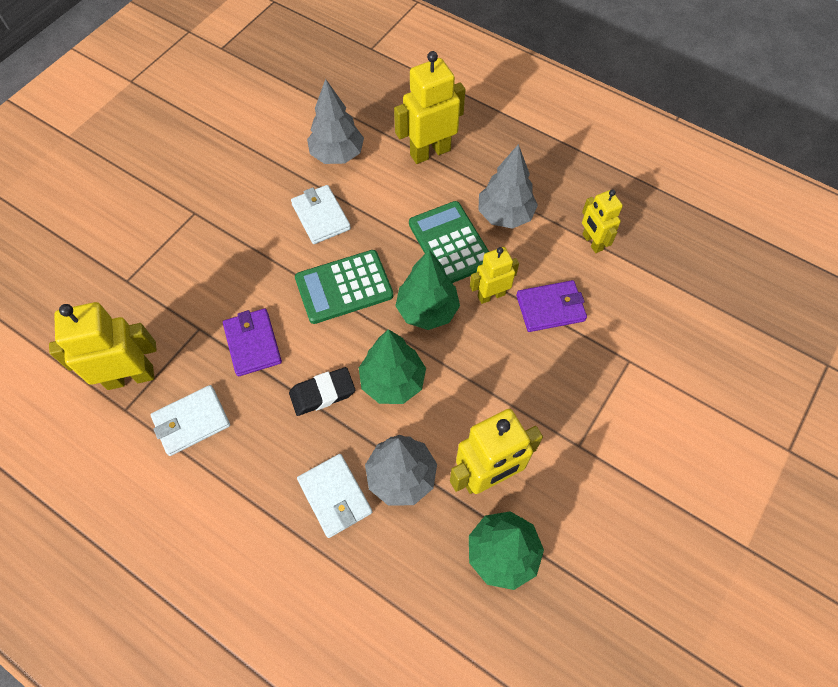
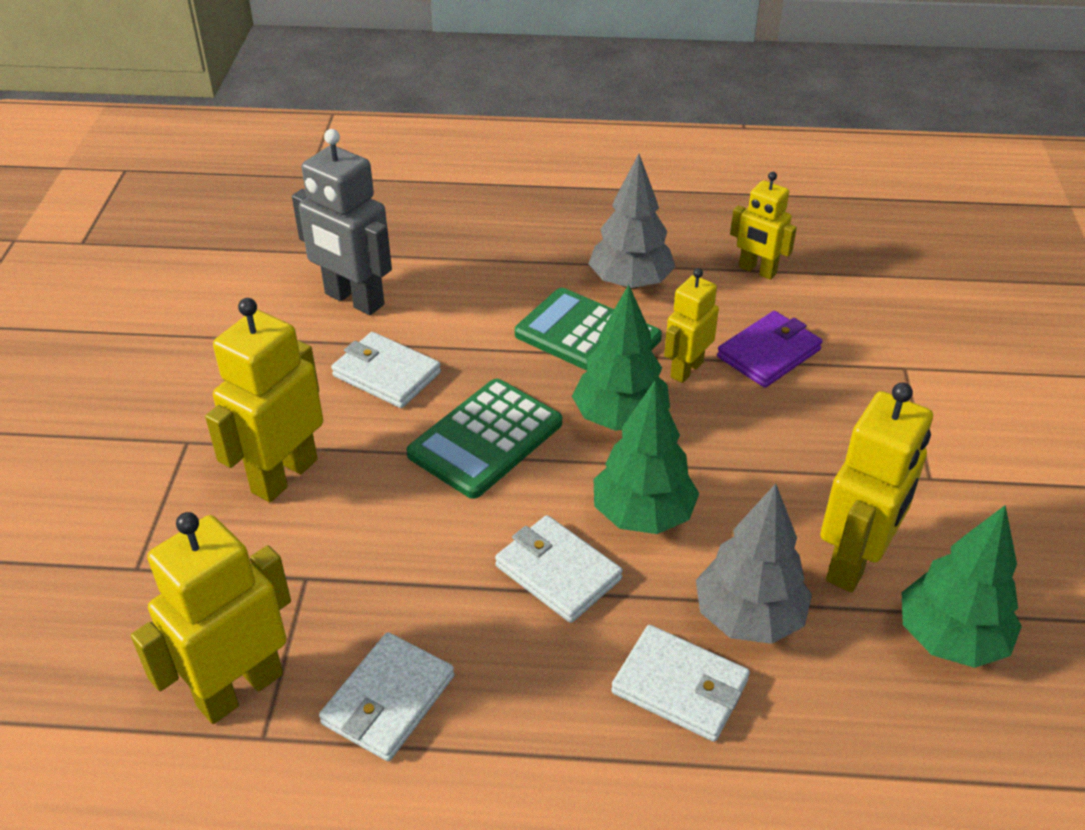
camera: 30 degrees left, 20 degrees down
(253, 344) = (406, 559): purple wallet -> none
(322, 393) = (558, 572): black eraser -> white wallet
(337, 154) = (354, 300): grey tree -> grey robot
(430, 152) = (479, 254): yellow robot -> yellow robot (284, 475)

